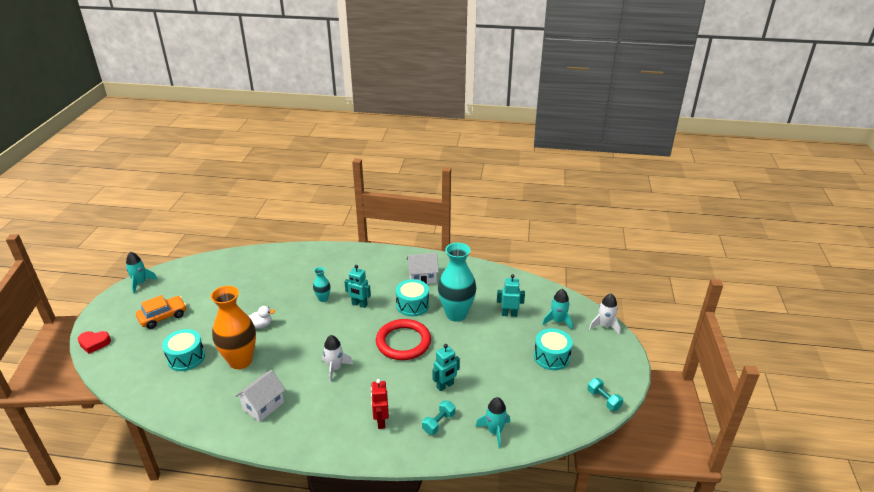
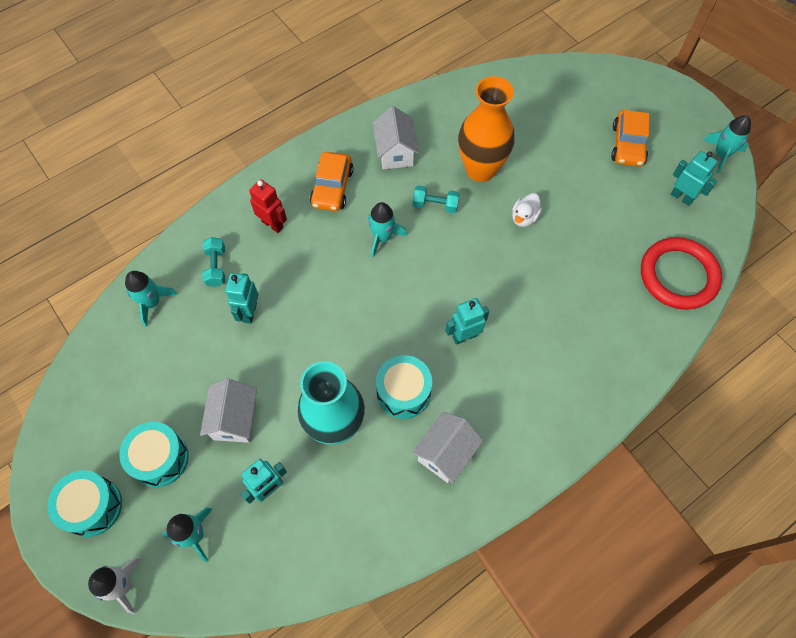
camera: 135 degrees right, 30 degrees up
(94, 343) = (630, 76): red heart -> none
(186, 358) = (532, 132): turquoise drum -> turquoise drum (92, 506)
(188, 282) = (681, 197): none -> turquoise robot
(323, 299) = (514, 307): turquoise vase -> none
(323, 415) = (332, 187): none -> orange car
(335, 368) = (382, 238): white rocket -> turquoise rocket
(403, 342) = (352, 328): red ring -> red ring (678, 276)
(500, 347) = (235, 419): none -> white house
(603, 400) = (56, 442): turquoise dumbbell -> turquoise dumbbell (435, 205)

